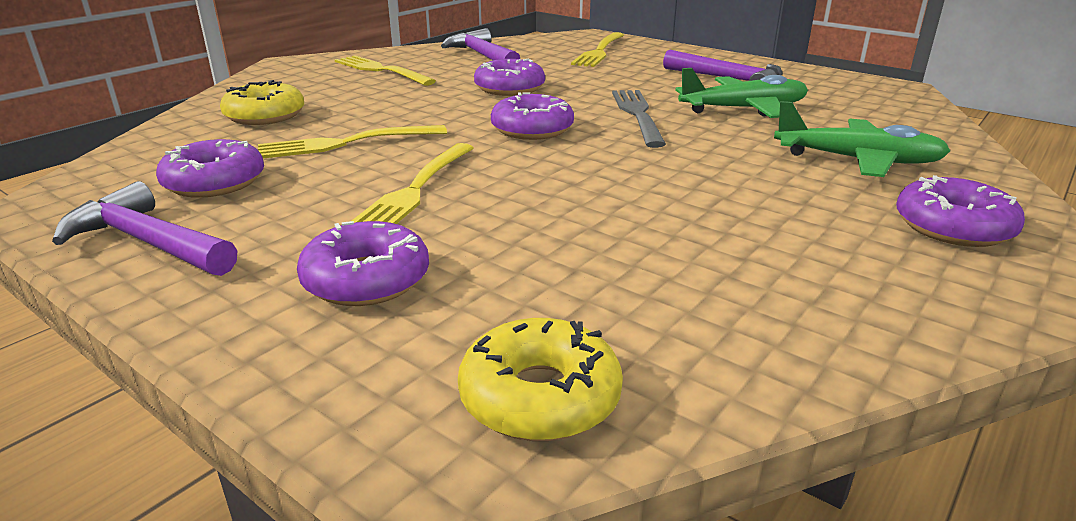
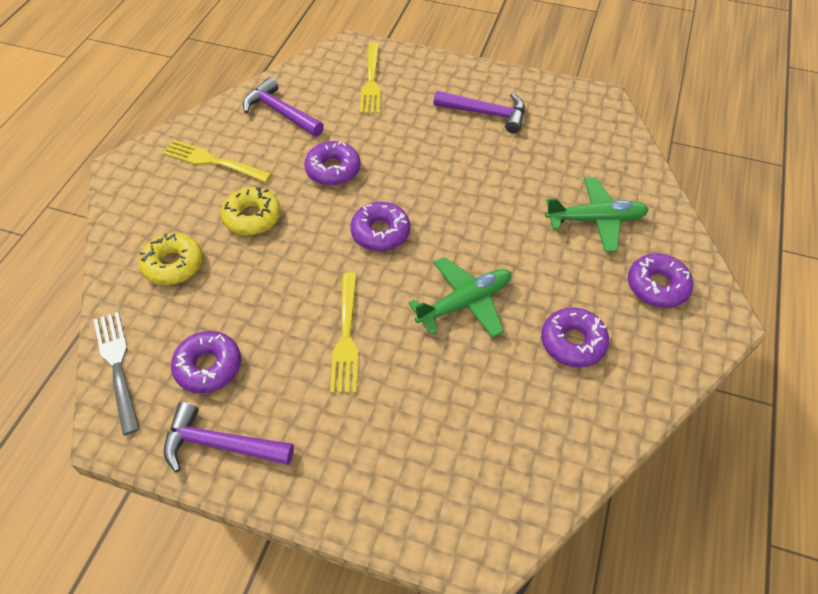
camera: 20 degrees left, 25 degrees up
(346, 143) = (262, 289): yellow fork -> none
(366, 279) = (373, 437): purple donut -> purple donut (573, 342)
(540, 396) = (504, 496): yellow donut -> yellow donut (252, 217)
(637, 115) = (442, 190): grey fork -> grey fork (117, 366)
(744, 109) = (510, 163): green plane -> green plane (465, 303)

